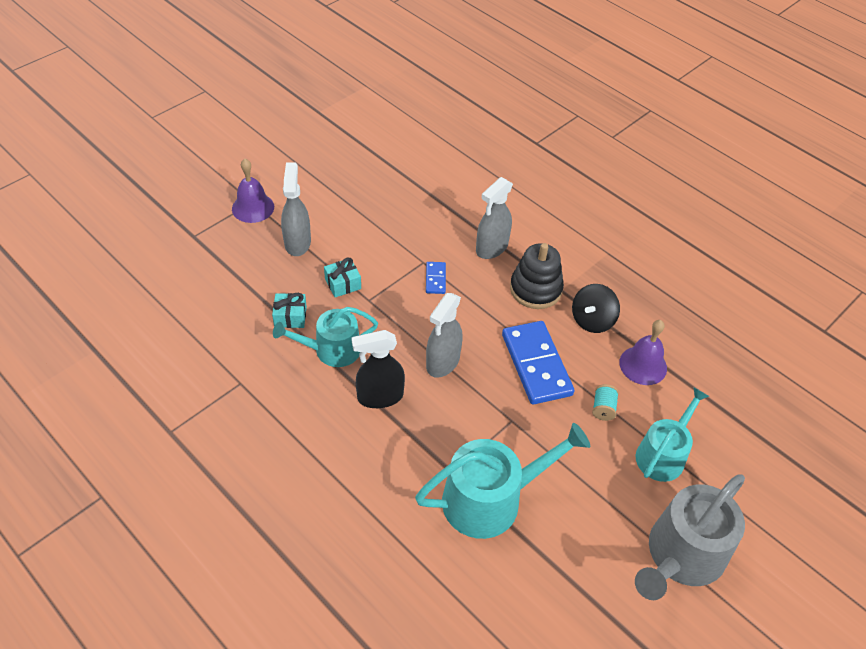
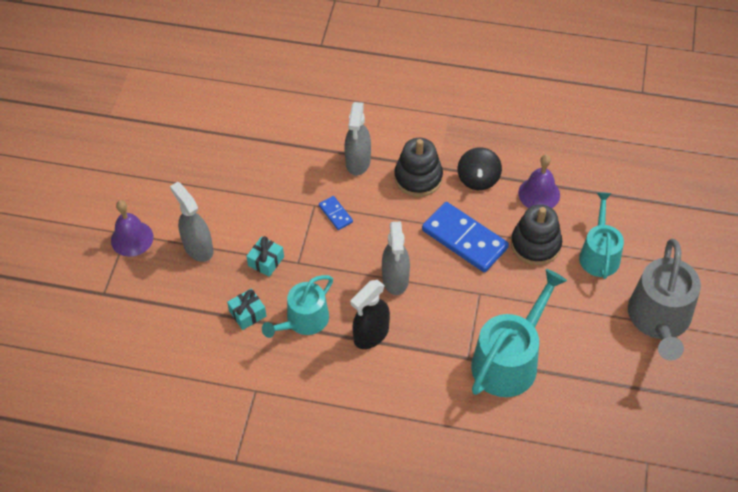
camera: 30 degrees left, 5 degrees up
(603, 408) = (535, 244): turquoise spool -> black stacking toy

